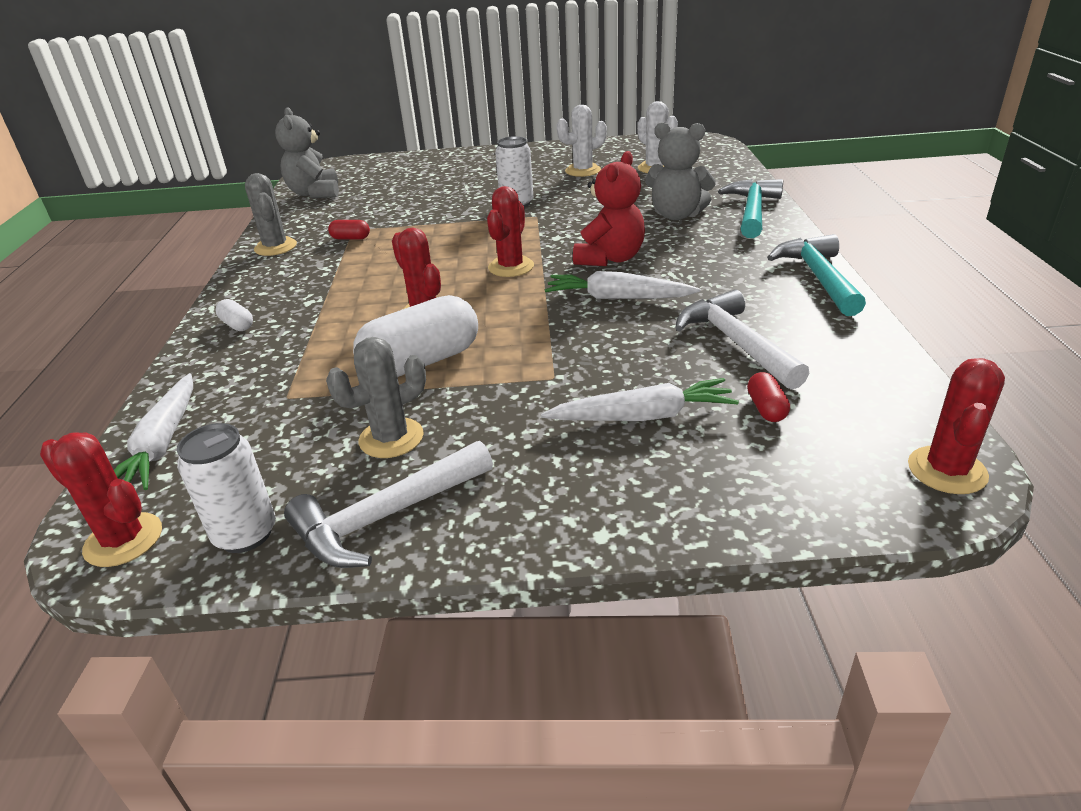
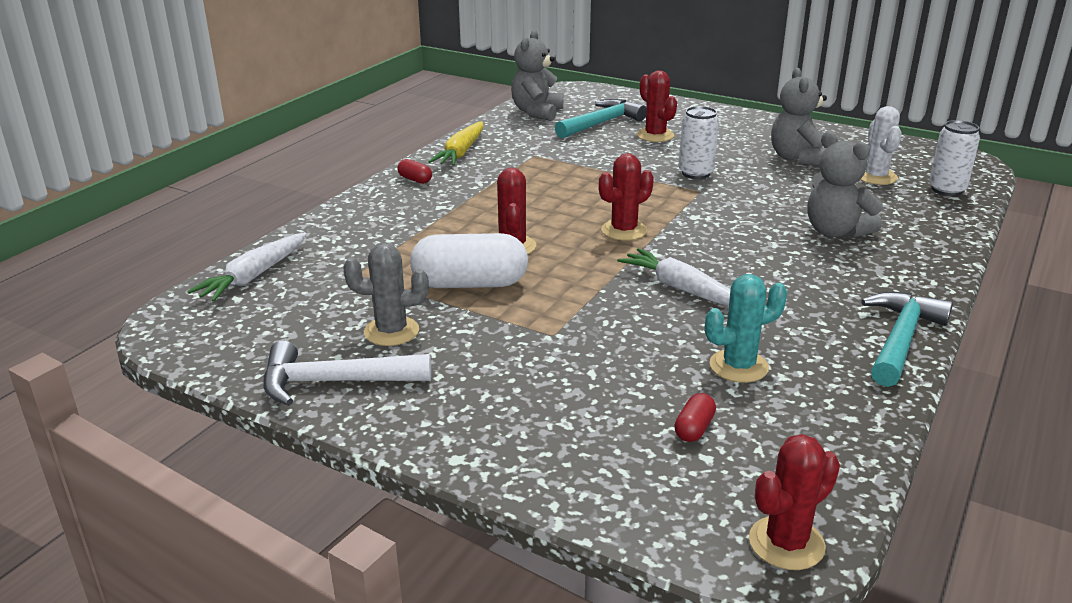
camera: 30 degrees right, 5 degrees down
(123, 540) = (181, 329): red cactus -> red cactus (655, 135)
(237, 325) = (375, 208): white capsule -> none
(245, 534) = (246, 355): white can -> white can (946, 190)
(275, 247) = (461, 152): grey cactus -> yellow carrot
(350, 238) = (523, 162): red capsule -> red capsule (415, 180)
(583, 171) = (797, 158): white cactus -> grey teddy bear
(610, 258) = (719, 252): red teddy bear -> none
(643, 416) = (585, 392): white carrot -> none
(735, 343) = (738, 366): white hammer -> turquoise cactus
(752, 211) = (921, 252): turquoise hammer -> turquoise hammer (602, 123)

